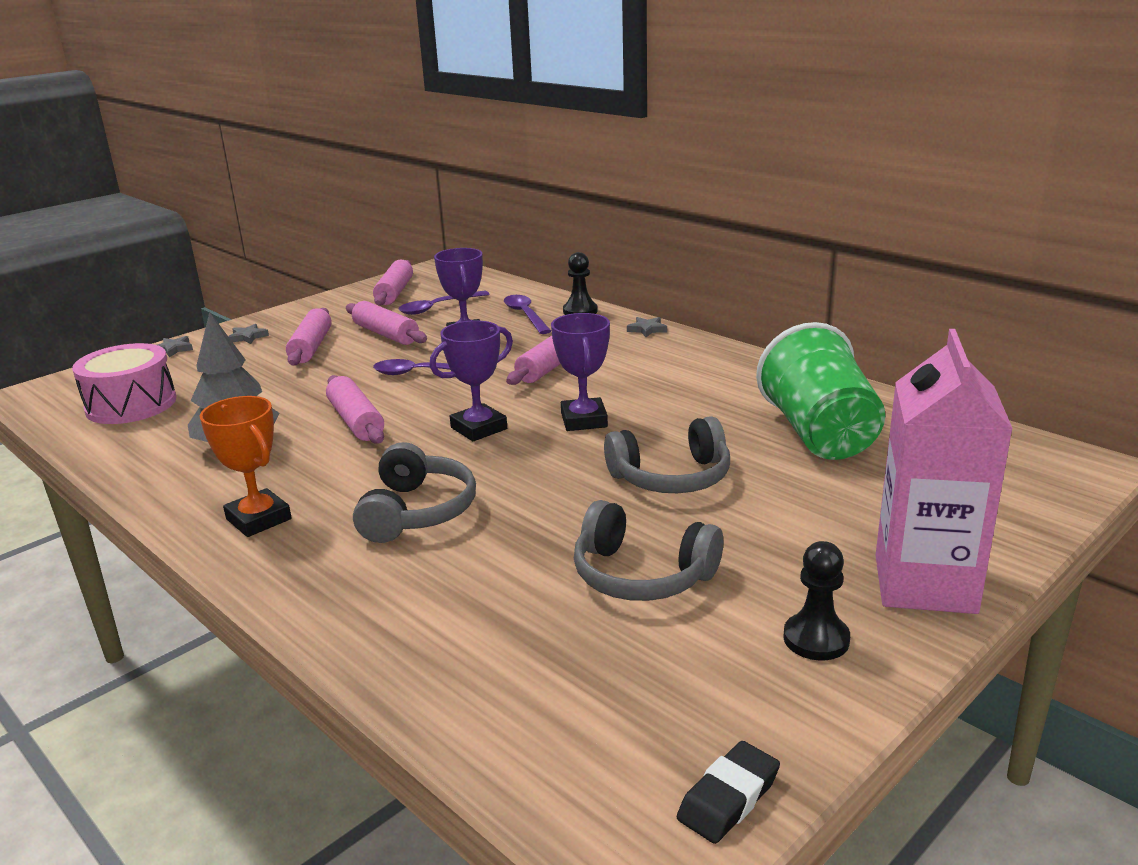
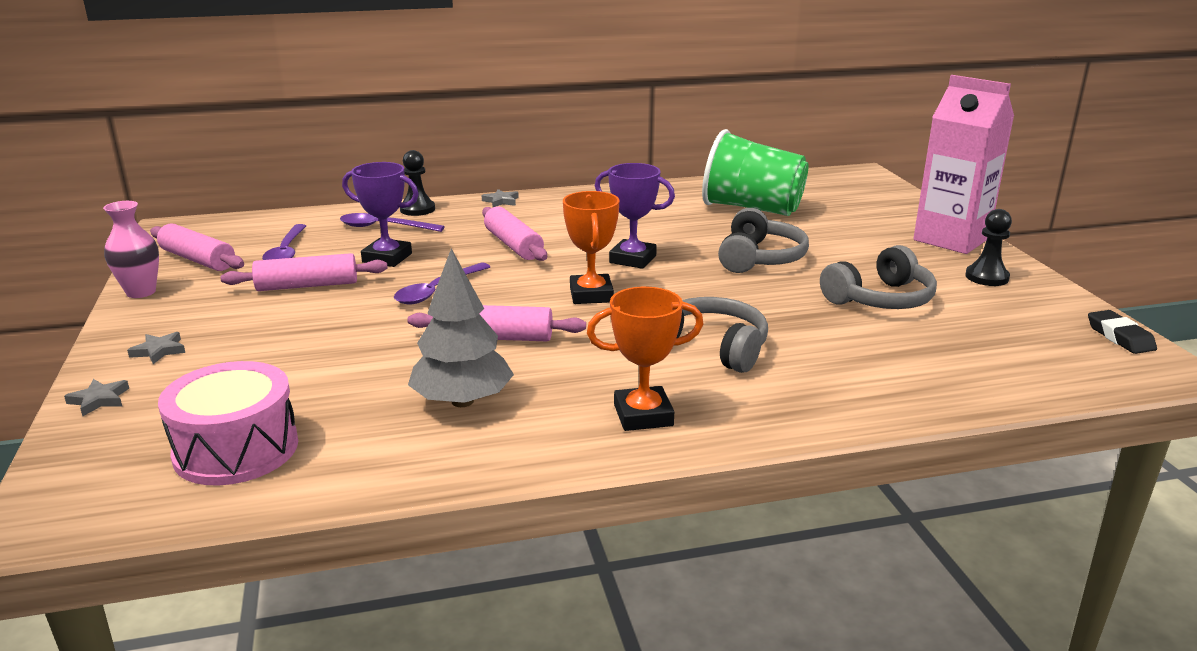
camera: 60 degrees left, 0 degrees up
(311, 347) = (266, 324): pink rolling pin -> none
(328, 300) = (141, 292): none -> pink vase
(479, 428) = (591, 295): purple trophy -> orange trophy

